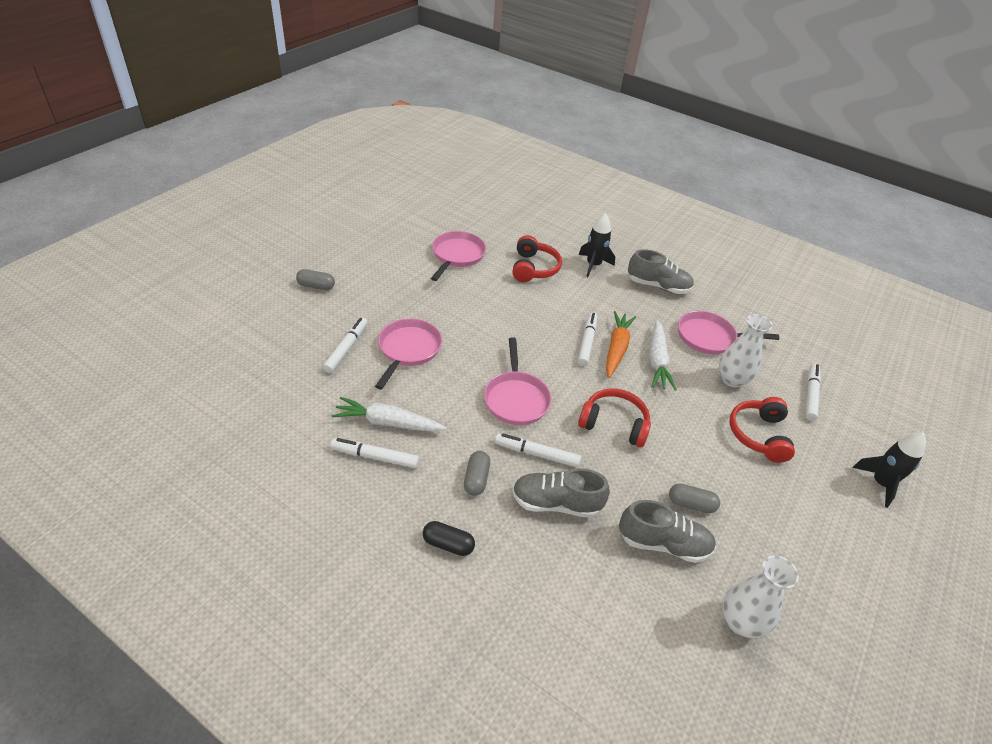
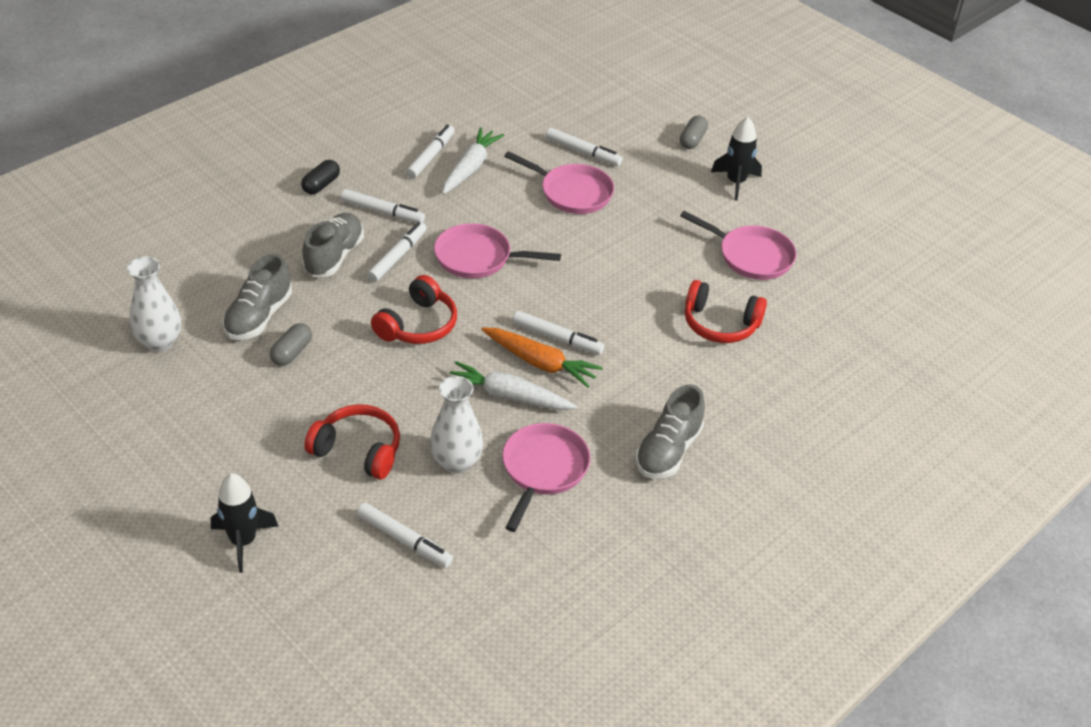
camera: 105 degrees right, 0 degrees up
(476, 479) = (382, 212): grey capsule -> white marker
(593, 265) = (725, 390): black rocket -> black rocket (736, 182)

